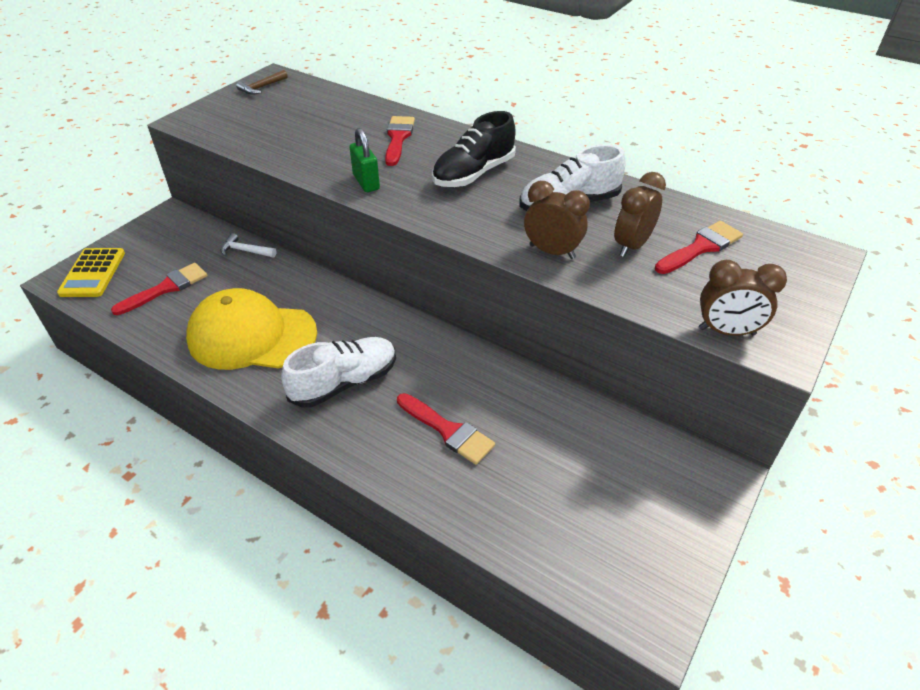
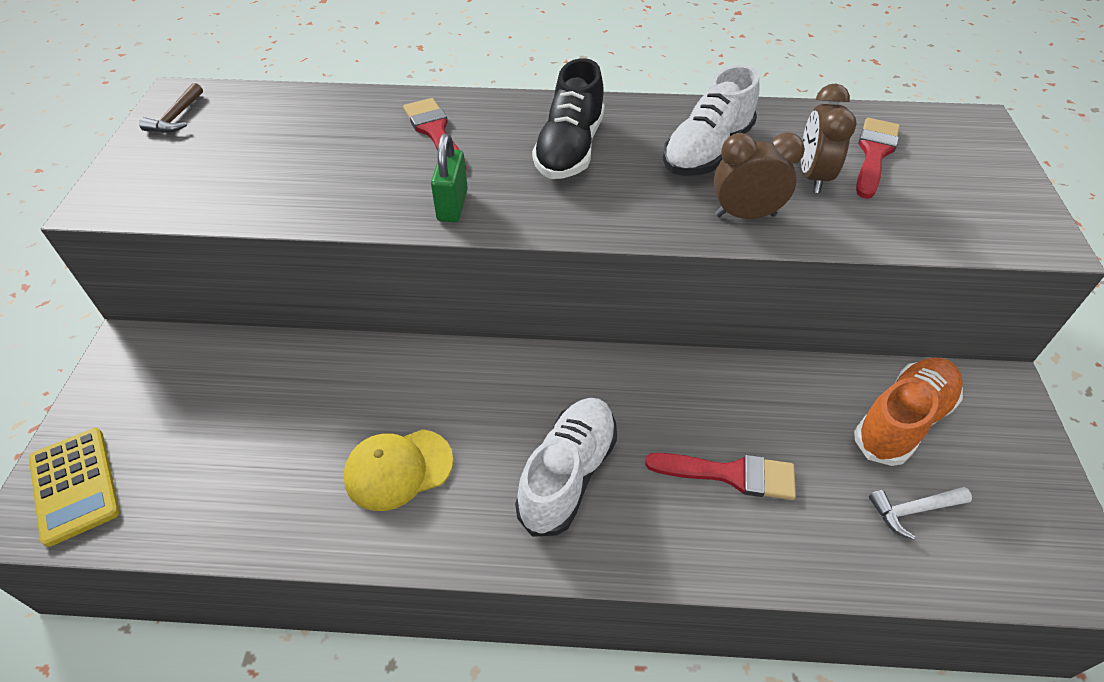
camera: 30 degrees left, 5 degrees up
(166, 288) = (215, 457): red brush -> none
(245, 251) = (286, 355): white hammer -> white hammer (913, 510)
(252, 336) = (398, 469): yellow cap -> yellow cap, size x0.59
(366, 182) = (452, 205): green padlock -> green padlock turned 60 degrees clockwise
(609, 457) = (902, 421): none -> orange shoe
(726, 331) = (984, 238): brown clock -> none

